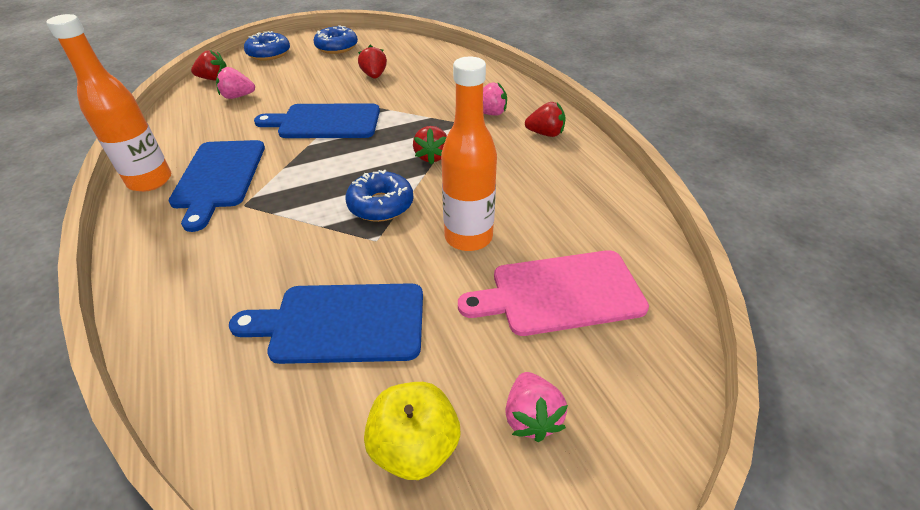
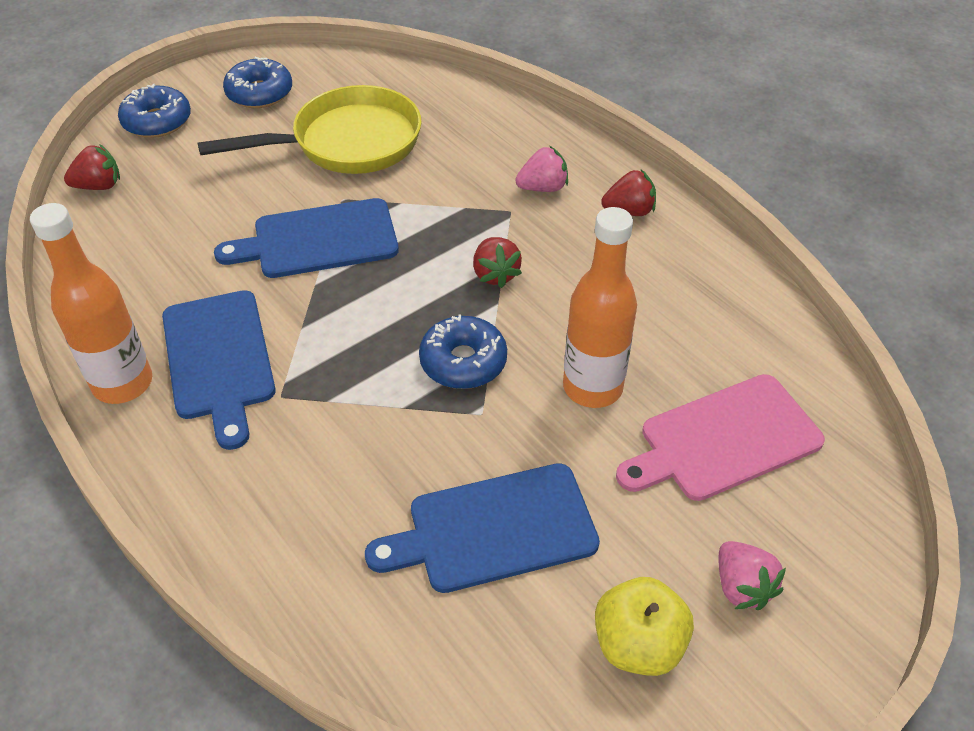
camera: 15 degrees left, 5 degrees up
(238, 96) = (159, 214): pink strawberry -> none
(374, 76) = (347, 143): red strawberry -> yellow pan

